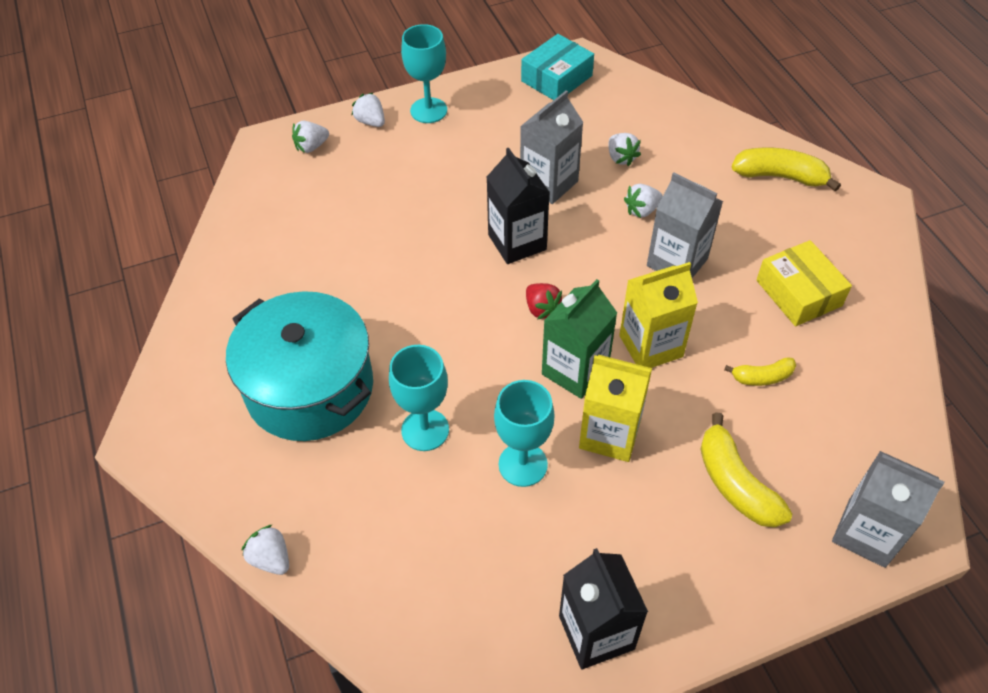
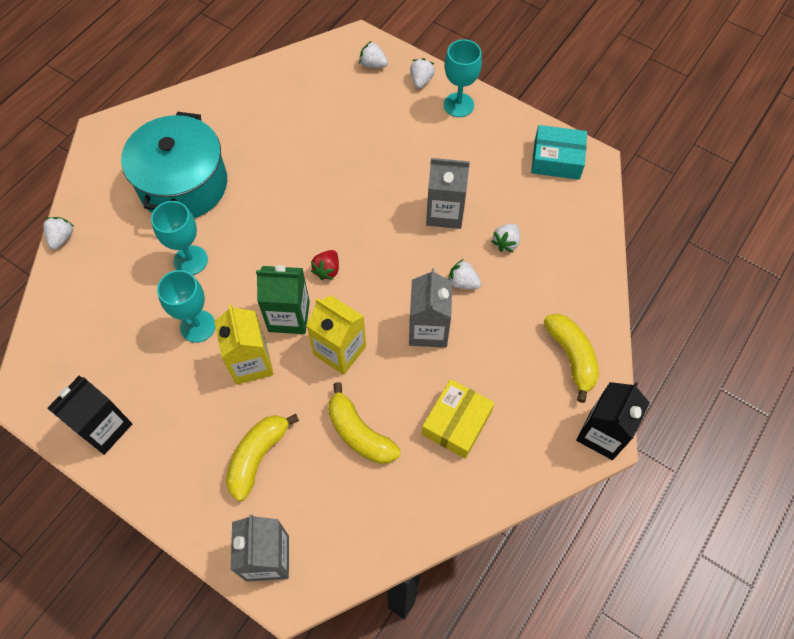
camera: 55 degrees right, 10 degrees up
(517, 242) = (375, 224): black carton -> black carton (602, 434)
(762, 377) = (359, 433): yellow banana -> yellow banana, size x1.71

